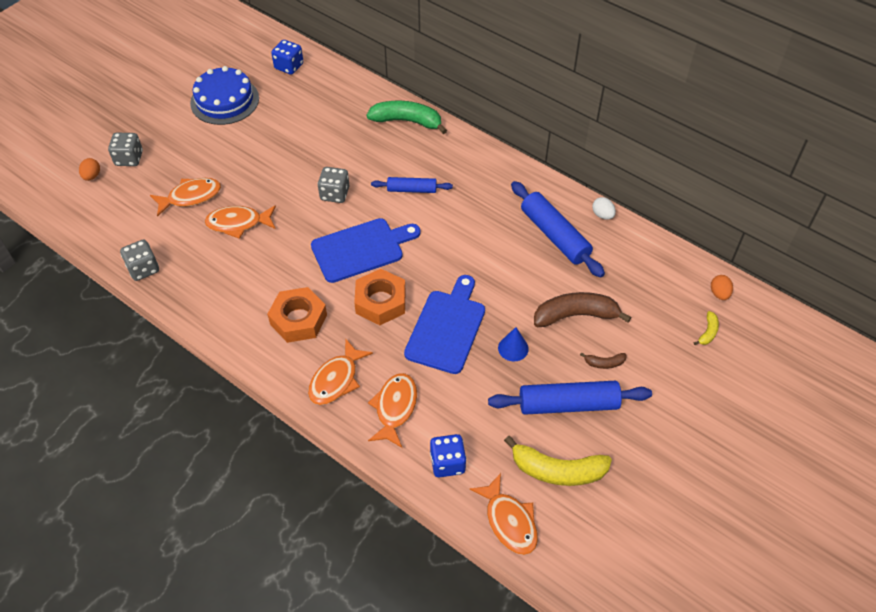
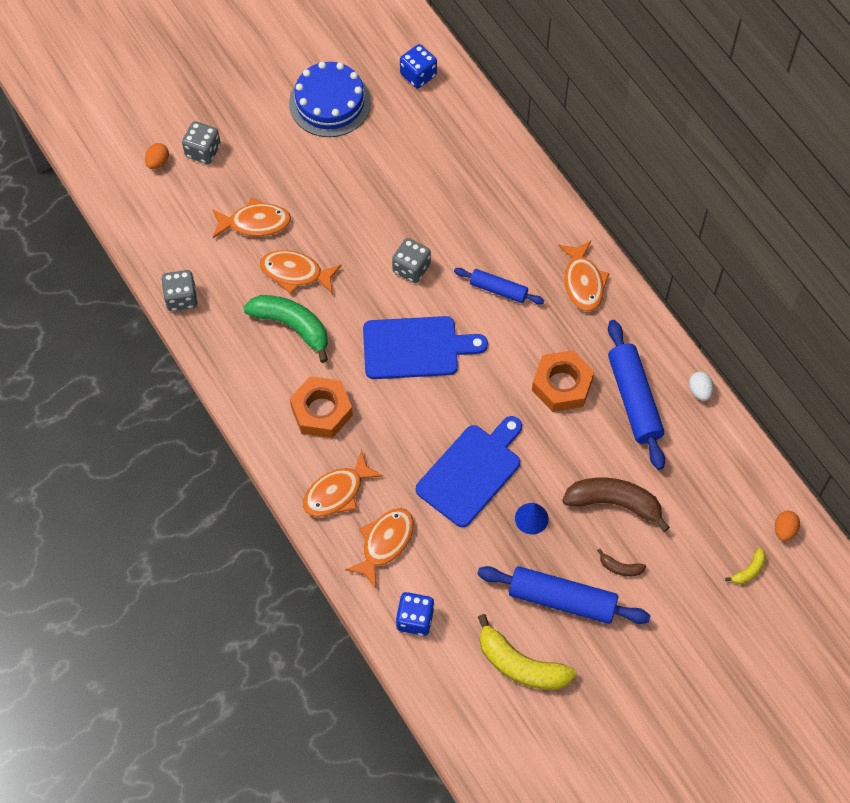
camera: 20 degrees right, 10 degrees up
(380, 302) = (413, 418): orange nut -> orange nut (562, 385)
(407, 121) = (527, 195): green banana -> green banana (292, 326)
(509, 521) = (451, 698): orange fish -> orange fish (583, 282)

